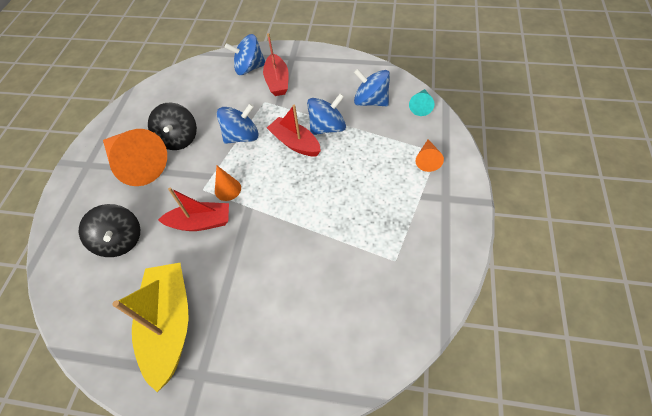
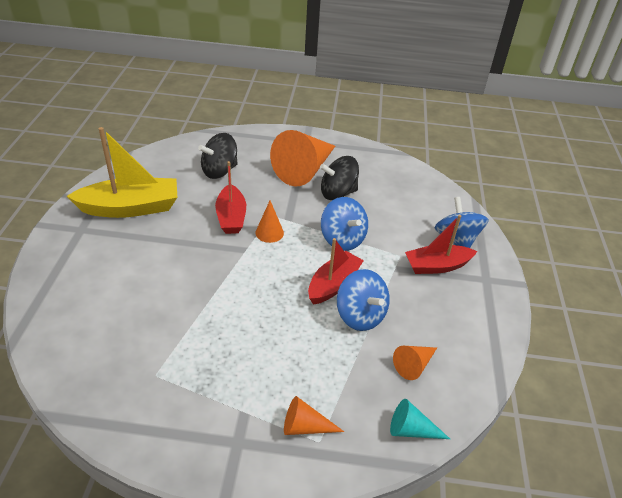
camera: 80 degrees right, 15 degrees down
(371, 101) = (413, 365): blue spinning top -> orange cone

